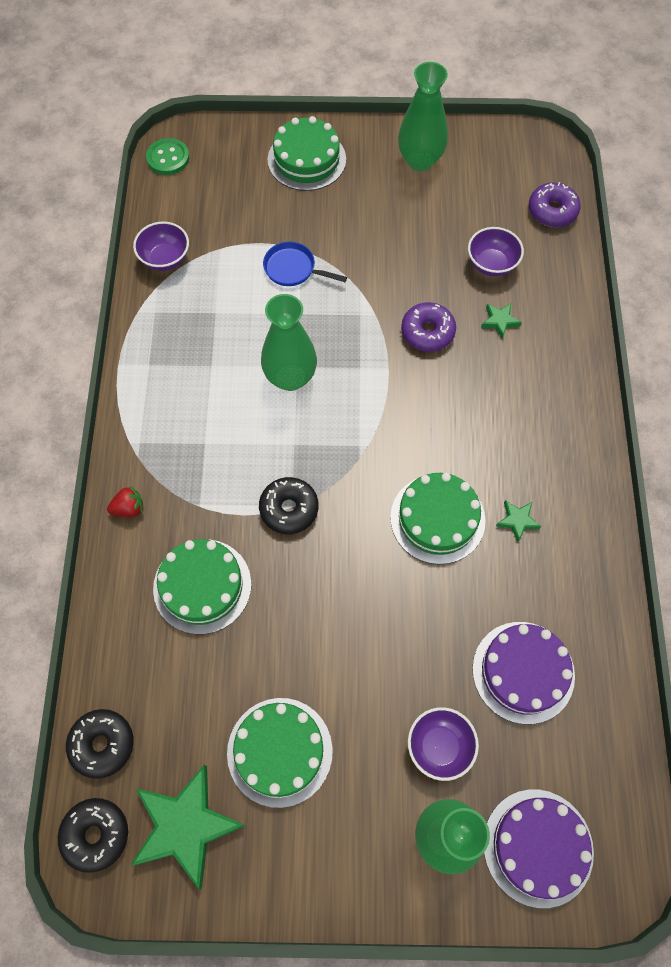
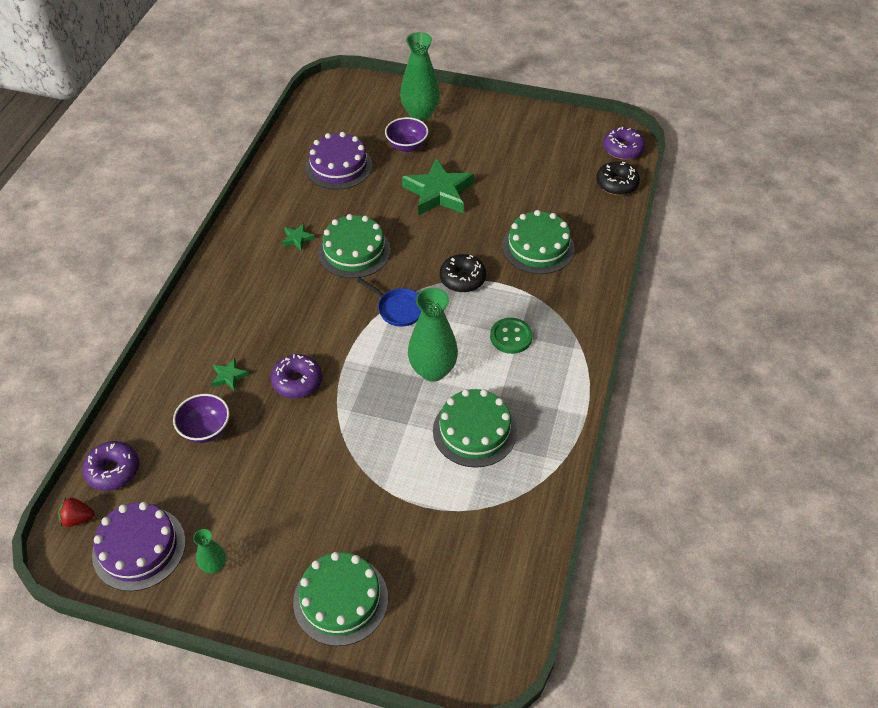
camera: 165 degrees left, 15 degrees down
(96, 835) = (623, 149): black donut -> purple donut
(129, 508) = (587, 304): red strawberry -> red strawberry (78, 518)
(165, 259) = (526, 511): purple bowl -> none
(168, 158) = (503, 644): green button -> green button (511, 337)
(186, 826) = (568, 143): green star -> green star (438, 193)
(279, 751) = (505, 161): green cake -> green cake (474, 431)
(293, 269) = (399, 469): blue pan -> blue pan (398, 309)
(420, 160) = (214, 566): green vase -> green vase, size x0.50
(538, 847) = (370, 102): purple cake -> purple cake (139, 548)

